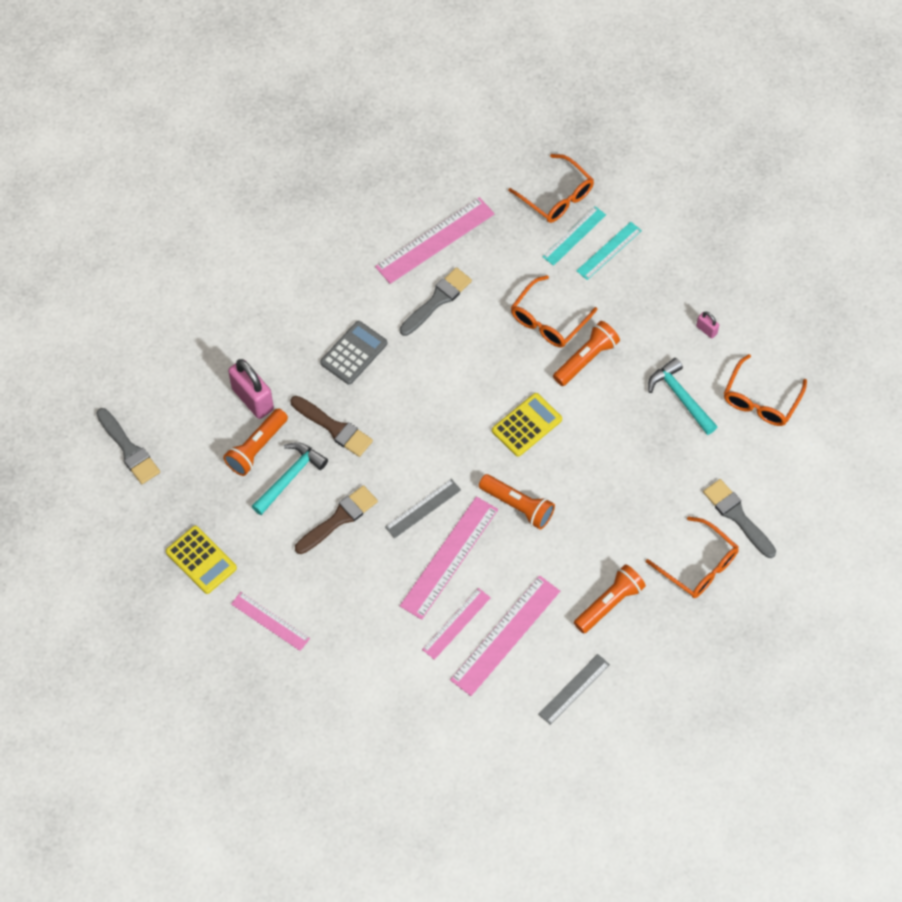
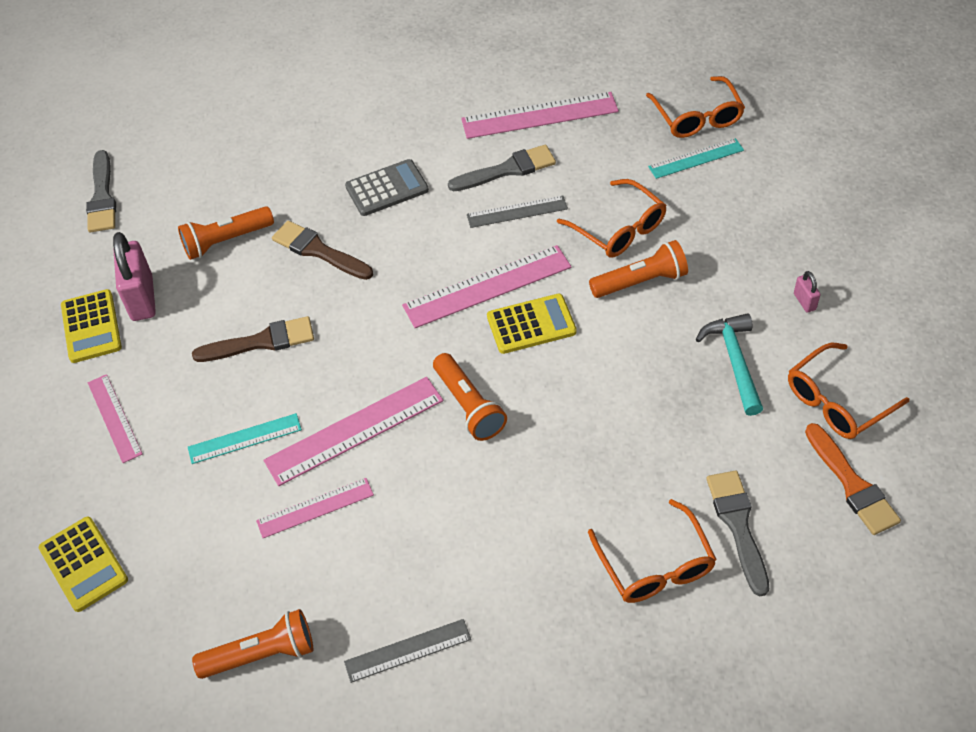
camera: 30 degrees right, 10 degrees down
(252, 399) = (255, 195): pink padlock -> pink padlock (142, 298)
(290, 477) = (240, 281): turquoise hammer -> none
(323, 730) = (83, 564): none -> yellow calculator
(334, 428) = (318, 251): brown brush -> brown brush turned 150 degrees clockwise
(423, 508) = (359, 366): grey ruler -> grey ruler (517, 212)
(505, 635) = (364, 546): pink ruler -> pink ruler (487, 286)
(548, 320) = (619, 229): orange glasses -> orange glasses turned 105 degrees counterclockwise
(609, 250) = (728, 185): turquoise ruler -> turquoise ruler (244, 438)
(609, 603) = (513, 563): orange flashlight -> orange flashlight (261, 654)
(795, 457) = (852, 484): none -> orange brush

